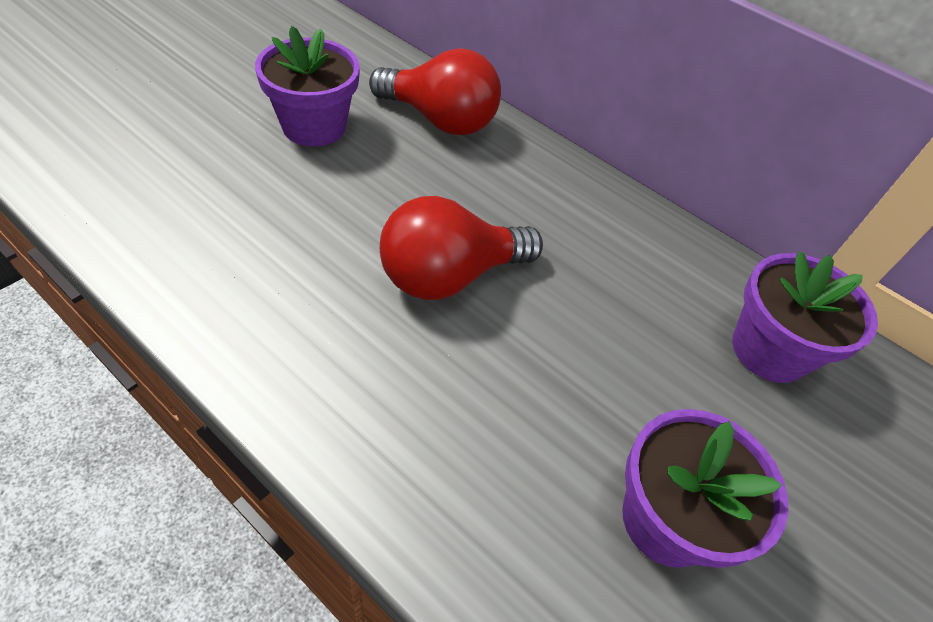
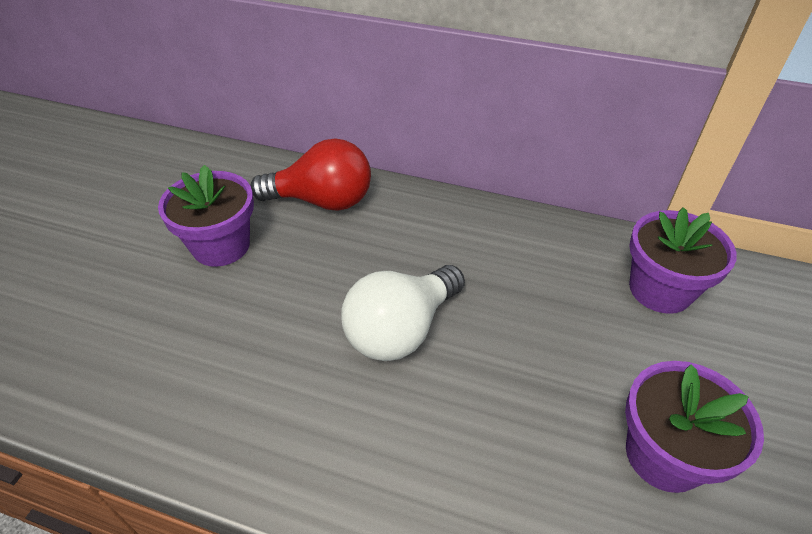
camera: 15 degrees left, 5 degrees down
(449, 275) = (401, 330): red light bulb -> white light bulb

